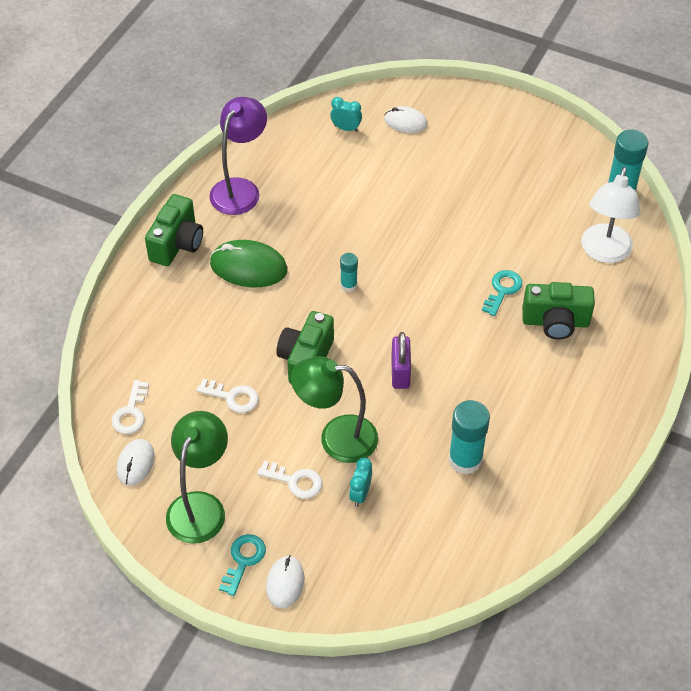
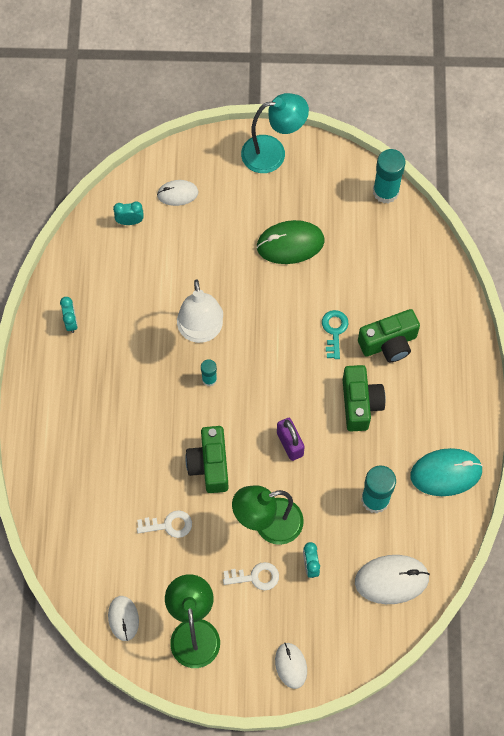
camera: 25 degrees left, 15 degrees up
(131, 412) = (95, 575): white key -> none
(177, 244) = (46, 400): green camera -> green camera (360, 404)
(240, 189) = (71, 322): purple lamp -> turquoise clock
(243, 560) = (250, 661): turquoise key -> none
(248, 267) = (118, 397): green mouse -> green mouse (290, 244)
(442, 545) = (391, 580): none -> white mouse
(520, 121) = (273, 153): none -> turquoise lamp
(557, 465) = (446, 473): none -> turquoise mouse
(604, 252) = (398, 259): white lamp -> white lamp (201, 331)

